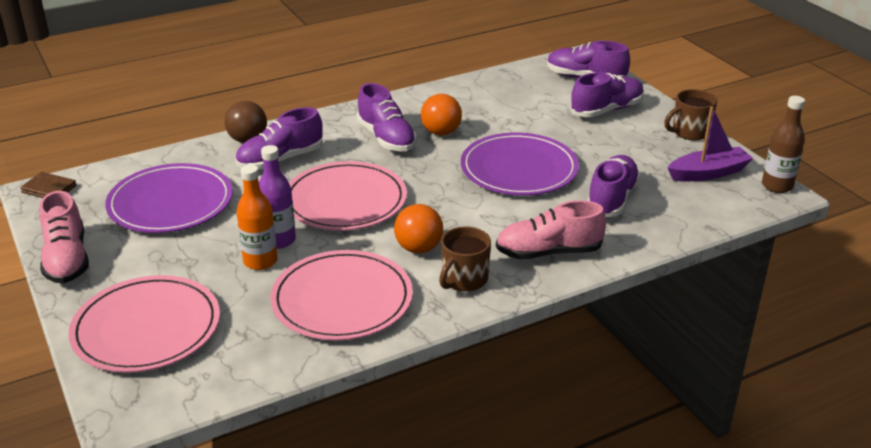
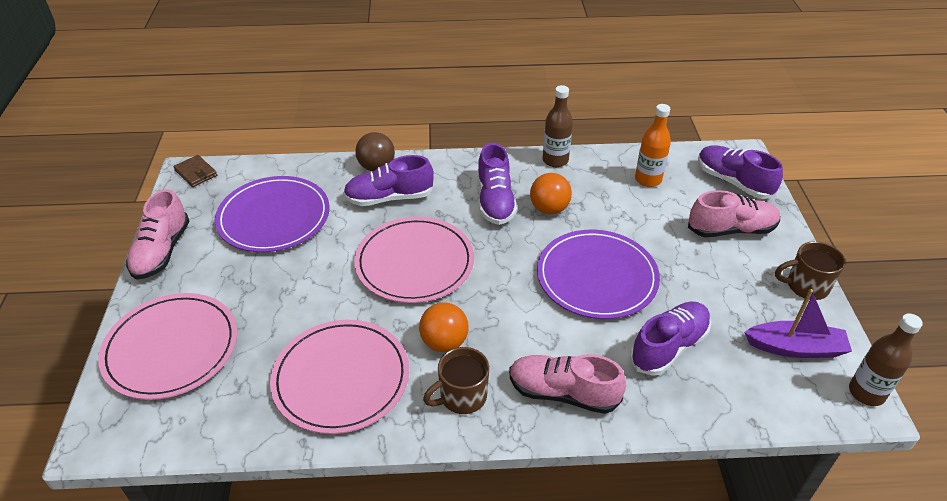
camera: 25 degrees right, 10 degrees up
(260, 261) = (302, 307): orange bottle -> orange bottle (648, 179)
(279, 240) = (332, 289): purple bottle -> none
(420, 96) = (555, 160): none -> brown bottle
(606, 110) = (731, 230): purple shoe -> pink shoe

